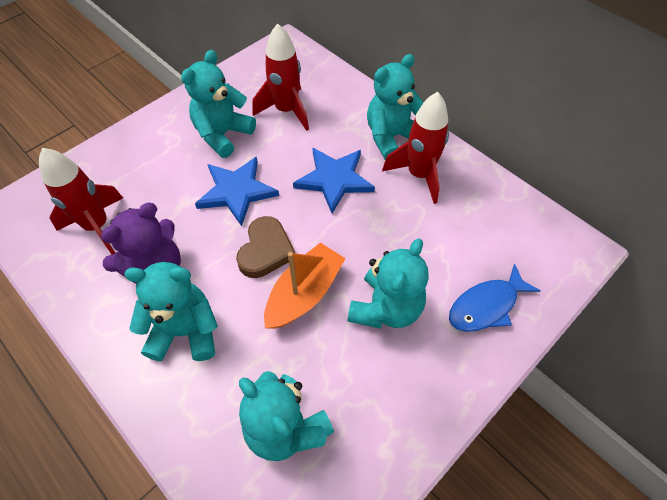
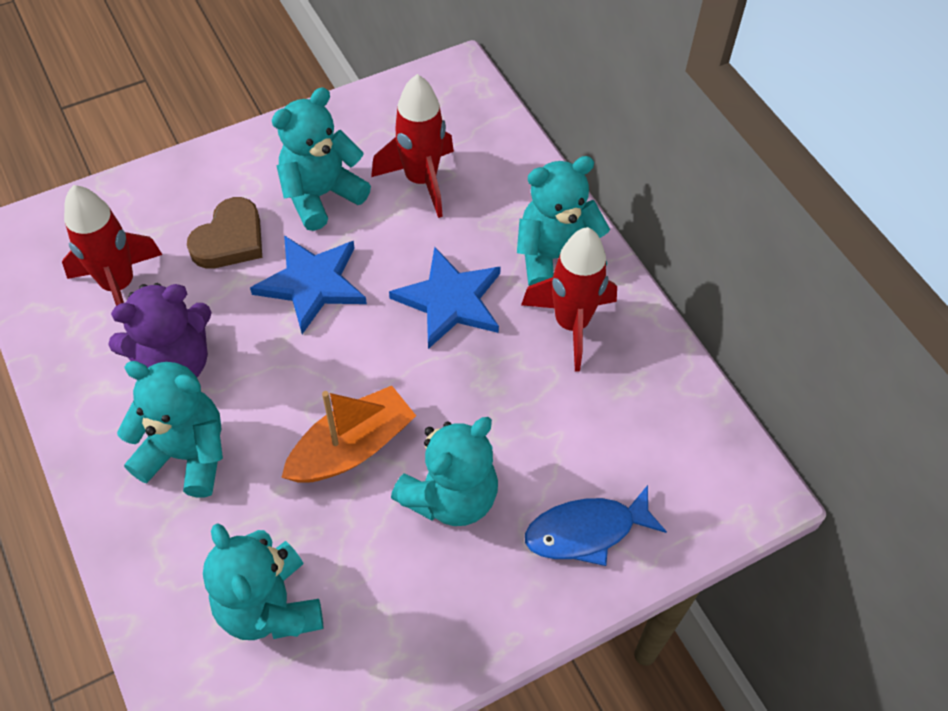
camera: 15 degrees right, 0 degrees up
(265, 250) = (322, 376): brown heart -> brown heart (230, 239)

